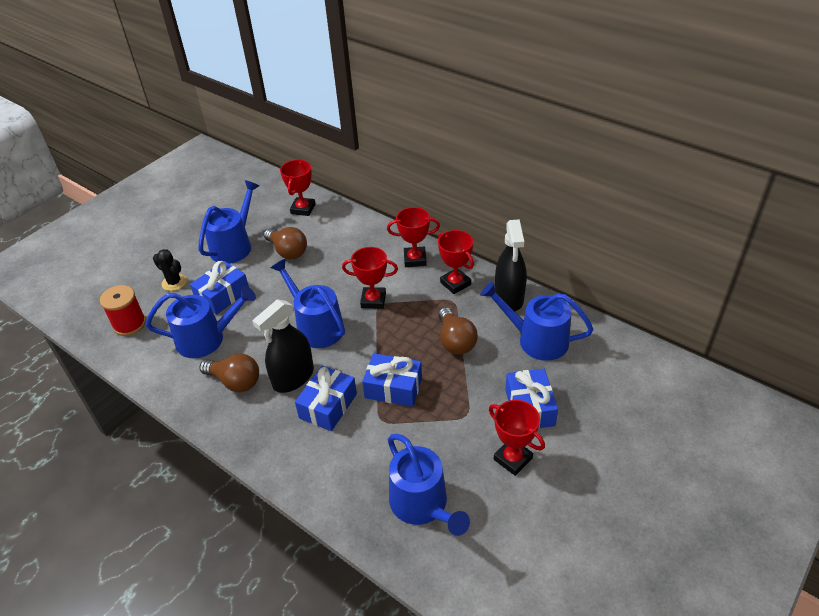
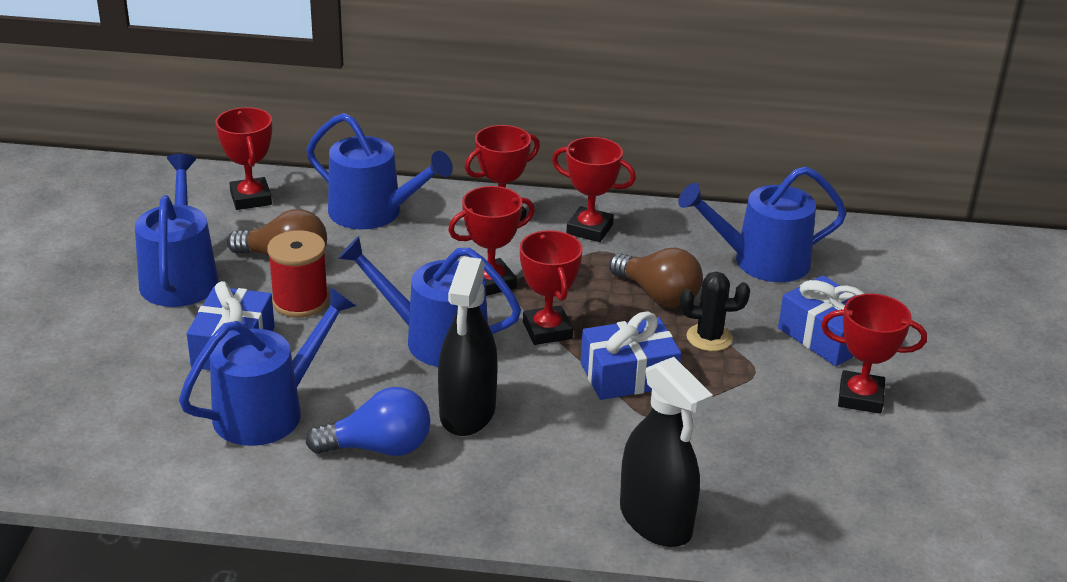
camera: 35 degrees left, 10 degrees down
(129, 324) = (99, 435): red spool -> red spool (300, 302)
(174, 282) = (122, 355): black cactus -> black cactus (709, 338)
(235, 381) = (378, 448): brown light bulb -> blue light bulb
(328, 406) = (556, 427): blue gift -> none
(376, 342) = (547, 330): none -> red trophy
(422, 504) = (800, 487): blue watering can -> blue watering can (373, 212)
(509, 298) = (679, 225): black spray bottle -> black spray bottle (655, 520)

